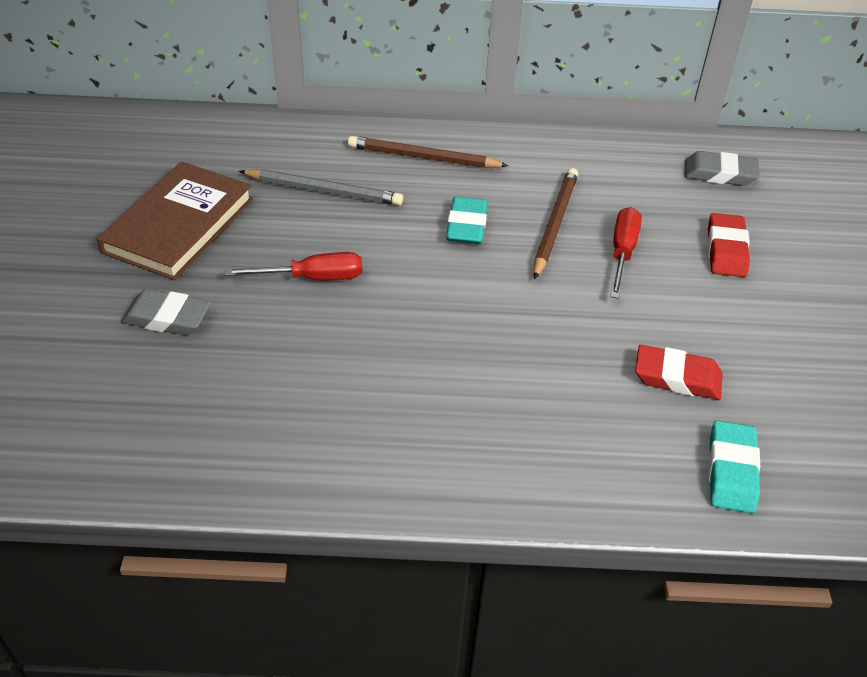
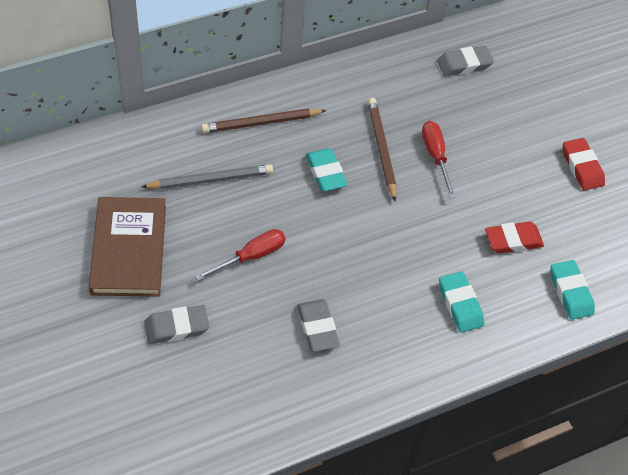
camera: 30 degrees left, 10 degrees up
(337, 381) = (317, 328): none -> grey eraser
(551, 425) = (460, 304): none -> turquoise eraser
(726, 250) = (497, 129): red eraser -> red eraser (582, 167)

